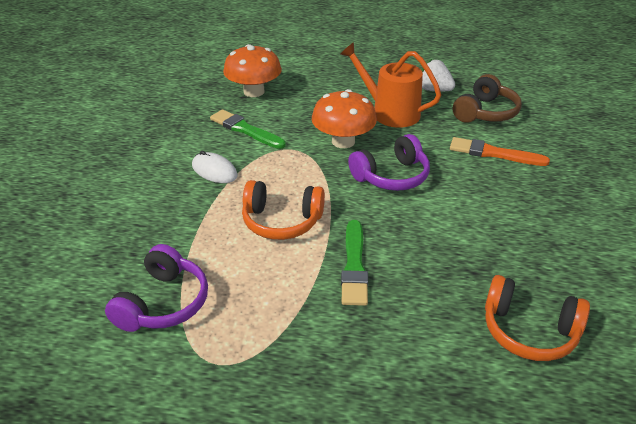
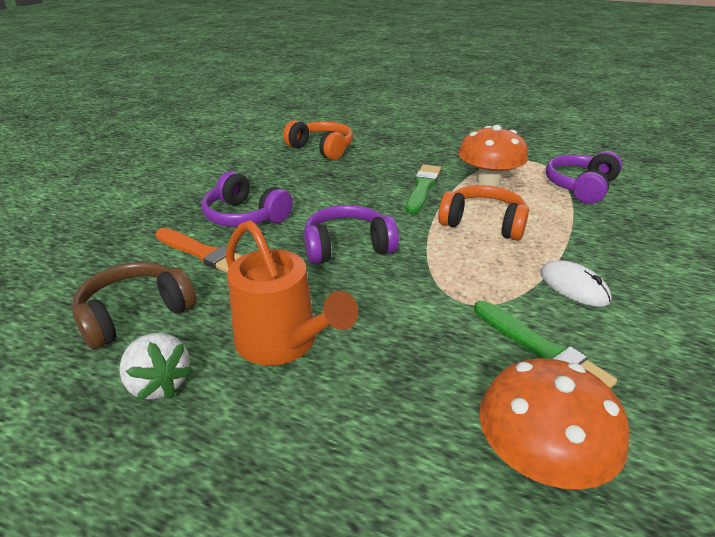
camera: 165 degrees left, 5 degrees down
(343, 141) = (385, 301): orange mushroom -> orange mushroom (488, 181)
(502, 192) = (245, 216): none -> purple headphones

